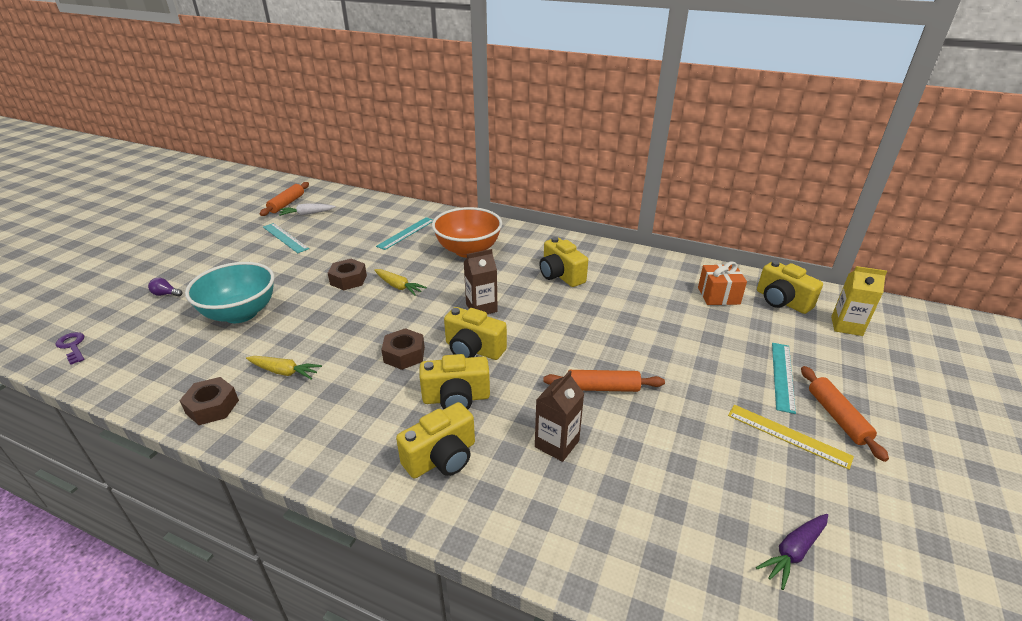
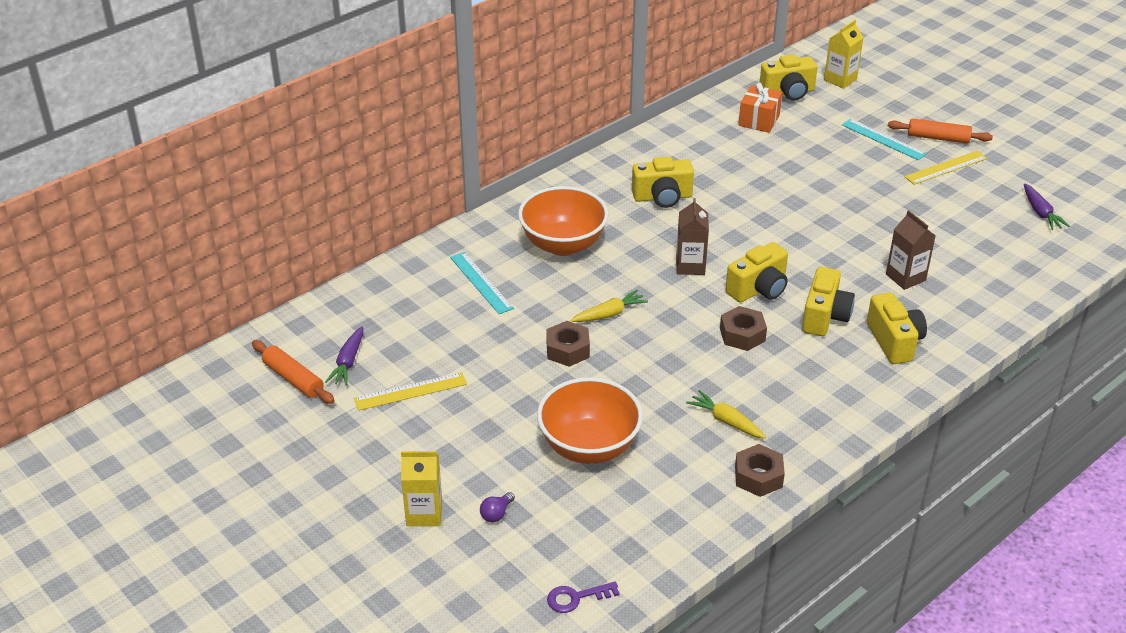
camera: 65 degrees left, 5 degrees up
(167, 269) = (424, 513): none -> yellow carton
(240, 313) = (589, 447): turquoise bowl -> orange bowl
(284, 372) = (726, 421): yellow carrot -> yellow carrot turned 90 degrees counterclockwise
(285, 237) = (410, 391): turquoise ruler -> yellow ruler
(307, 214) = (348, 362): white carrot -> purple carrot
(602, 388) = (852, 232): orange rolling pin -> none

